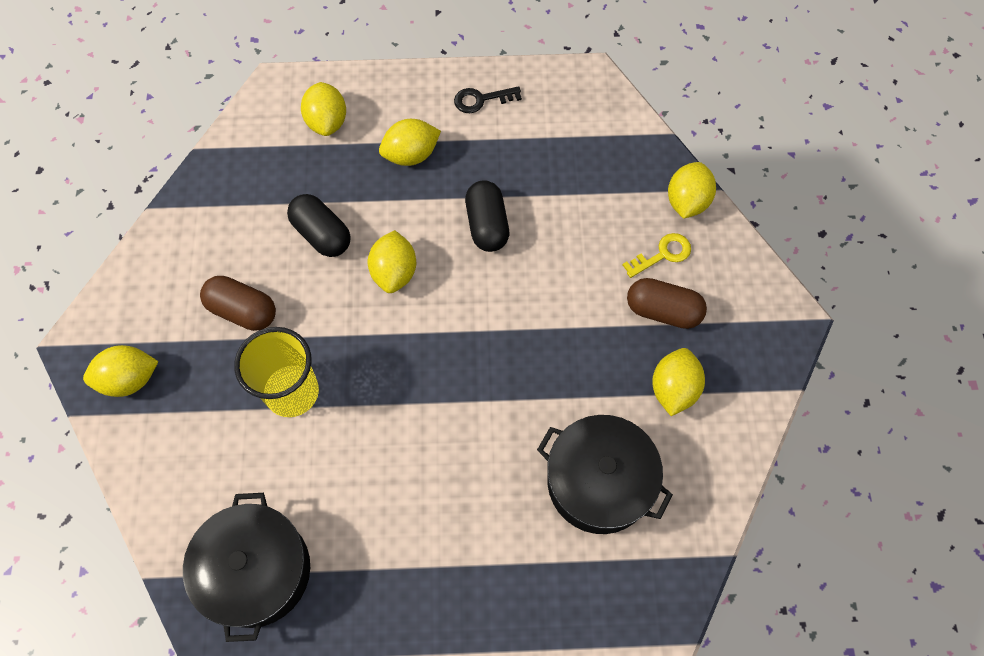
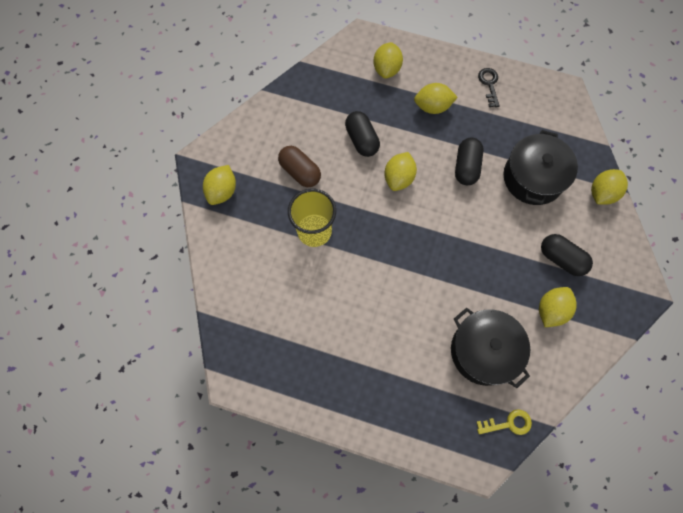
camera: 20 degrees right, 5 degrees up
(129, 379) = (222, 191): yellow lemon -> yellow lemon turned 75 degrees counterclockwise
(256, 571) = (262, 330): black pot -> black pot (533, 177)
(481, 100) = (489, 84): black key -> black key turned 75 degrees clockwise
(662, 254) = (574, 222): yellow key -> yellow key (508, 423)
(663, 311) = (561, 259): brown capsule -> black capsule

